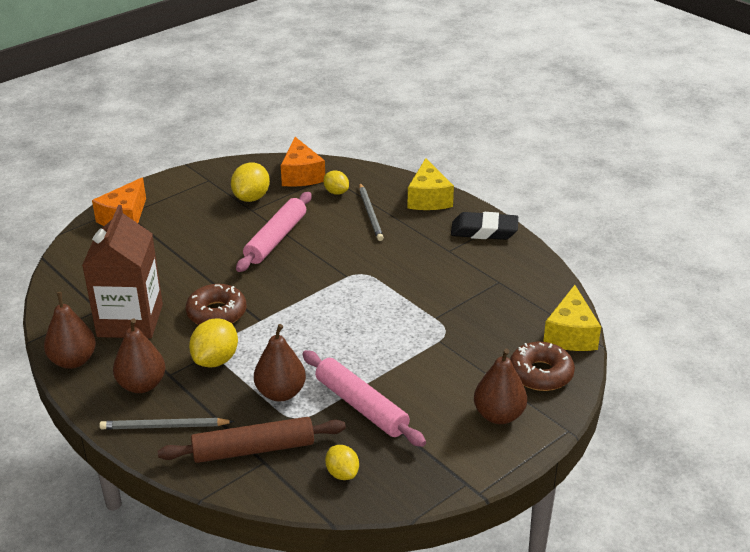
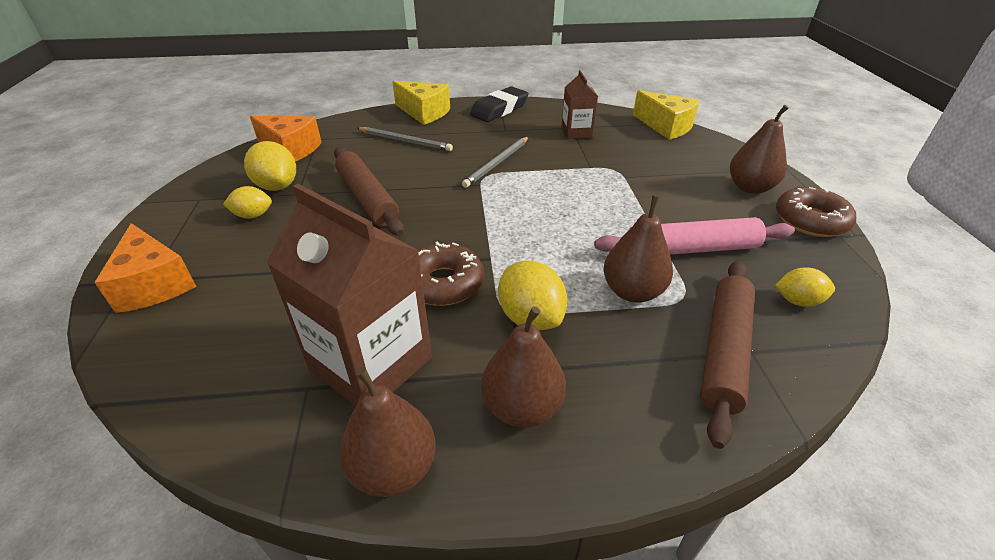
camera: 55 degrees left, 5 degrees up
(164, 426) = (630, 419): grey pencil -> grey pencil (497, 163)
(275, 239) = (367, 198): pink rolling pin -> brown rolling pin
(336, 192) = (347, 144): yellow lemon -> yellow lemon (253, 215)
(490, 288) = (576, 132): none -> brown carton
(540, 374) = (706, 153): brown donut -> brown donut (810, 221)

